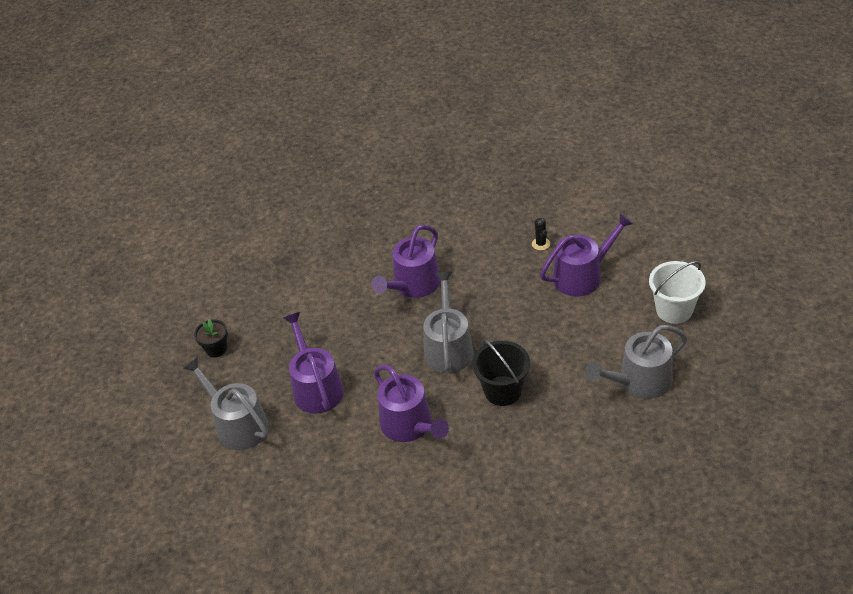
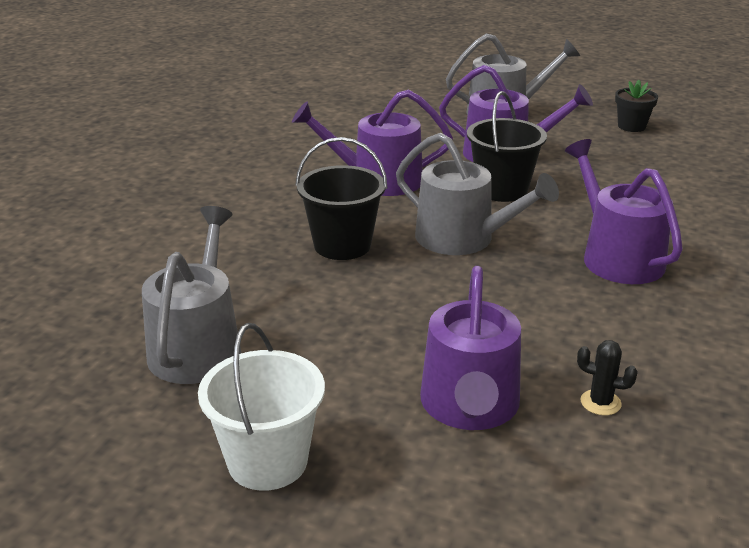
camera: 120 degrees right, 15 degrees down
(372, 363) = (502, 190): none -> black bucket

